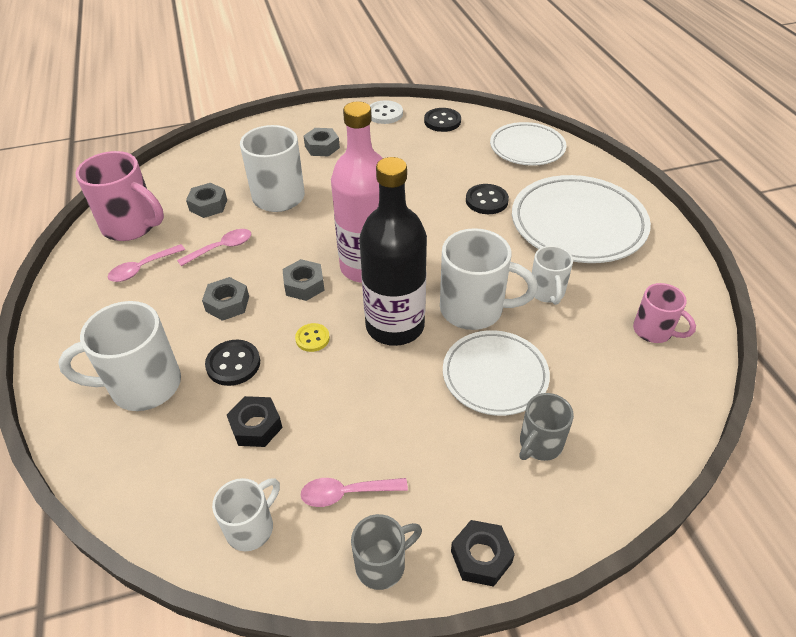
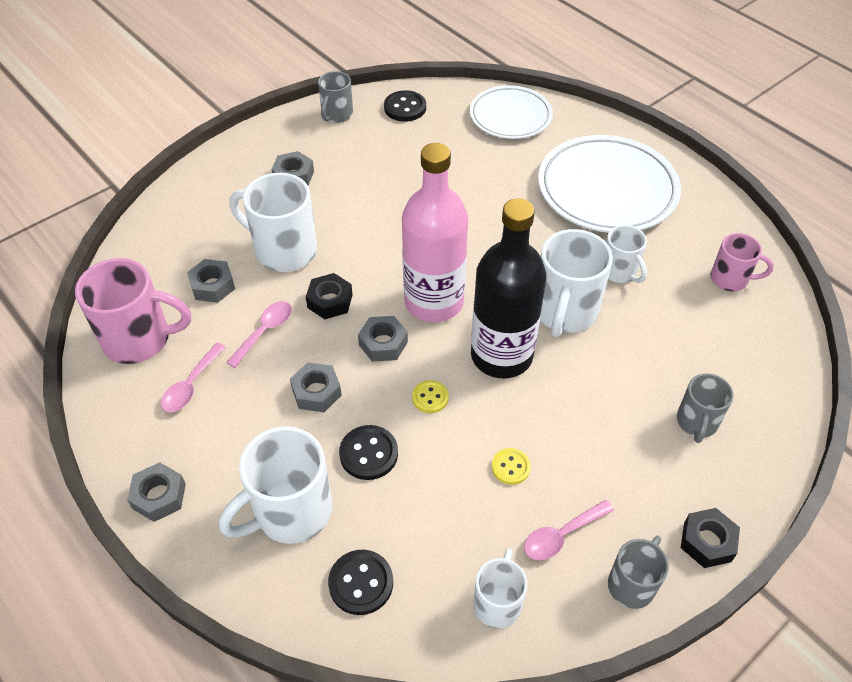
camera: 25 degrees left, 5 degrees up
(62, 338) = (159, 496): none -> grey nut
(256, 426) = (435, 507): black nut -> black nut (330, 301)
(341, 418) = (510, 467): none -> yellow button
(384, 114) = (336, 115): white button -> grey mug
(474, 309) = (564, 312): white mug -> white mug turned 120 degrees clockwise
(486, 201) = (506, 190): black button -> black button (361, 583)
(495, 376) = (622, 372): white plate -> none

